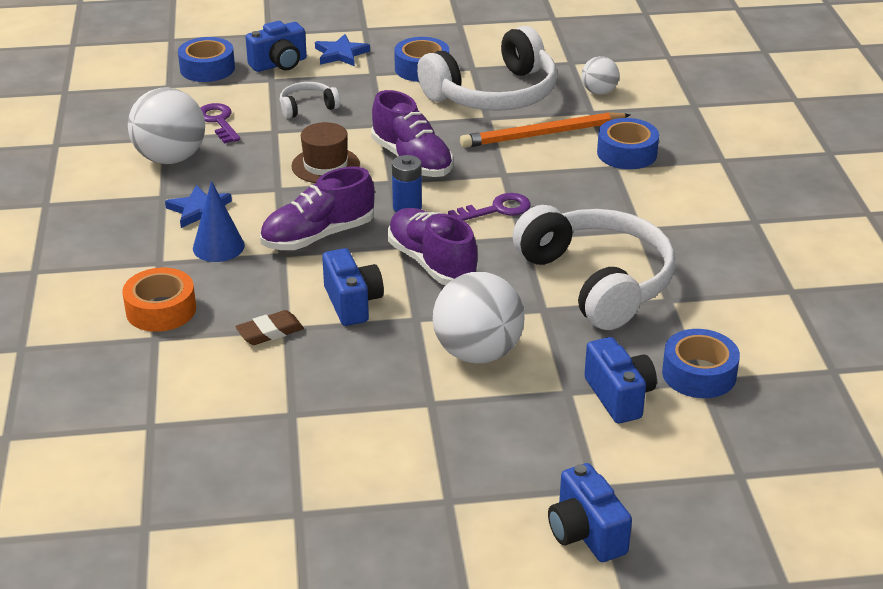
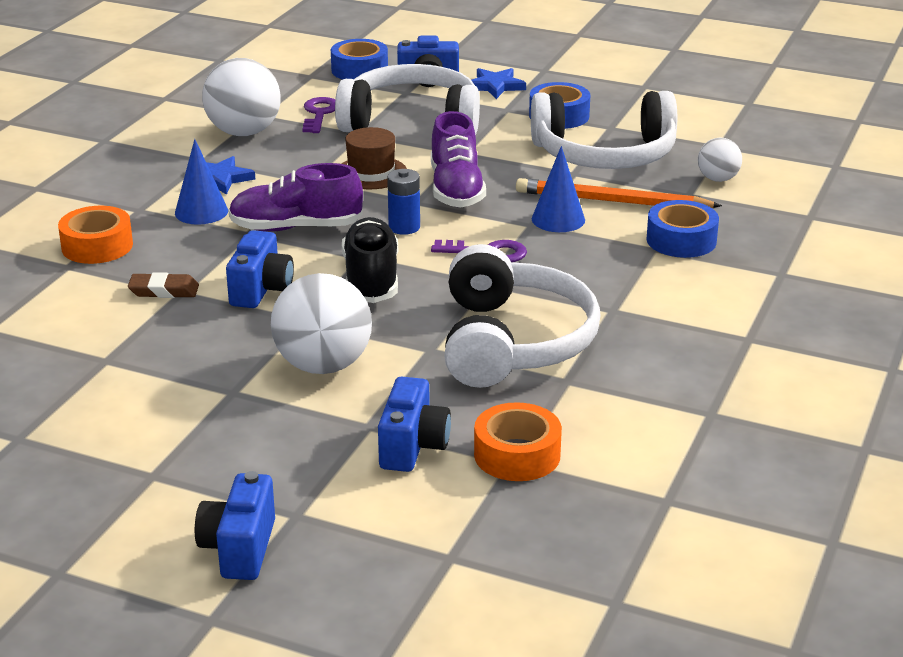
camera: 30 degrees right, 5 degrees down
(307, 107) = (412, 122): white headphones -> white headphones, size x2.27
(432, 263) = (371, 279): purple shoe -> black shoe
(519, 163) = (558, 219): none -> blue cone
(699, 374) = (517, 455): blue tape -> orange tape

